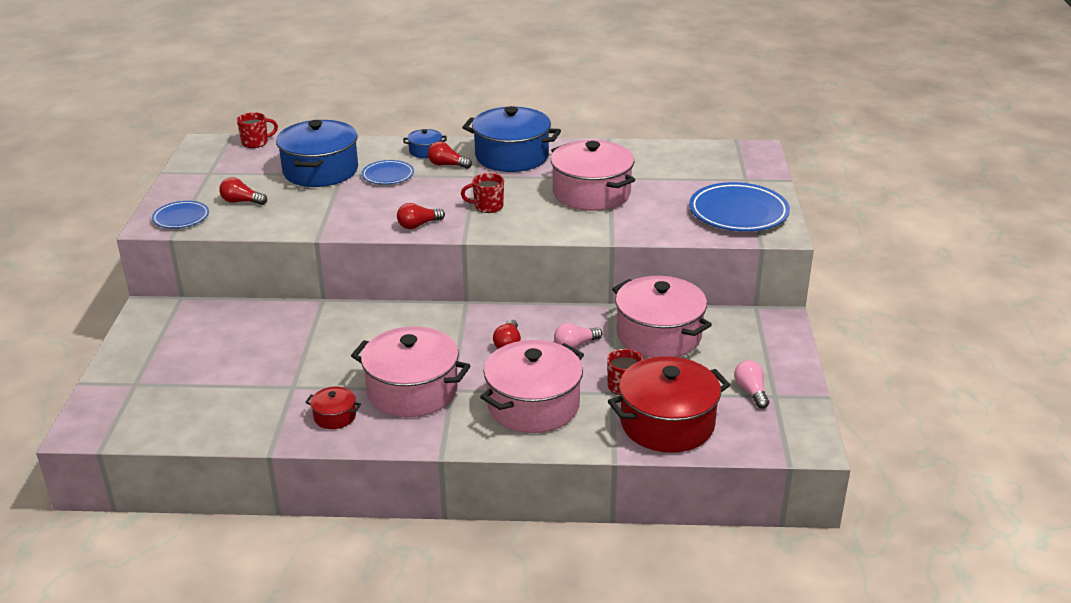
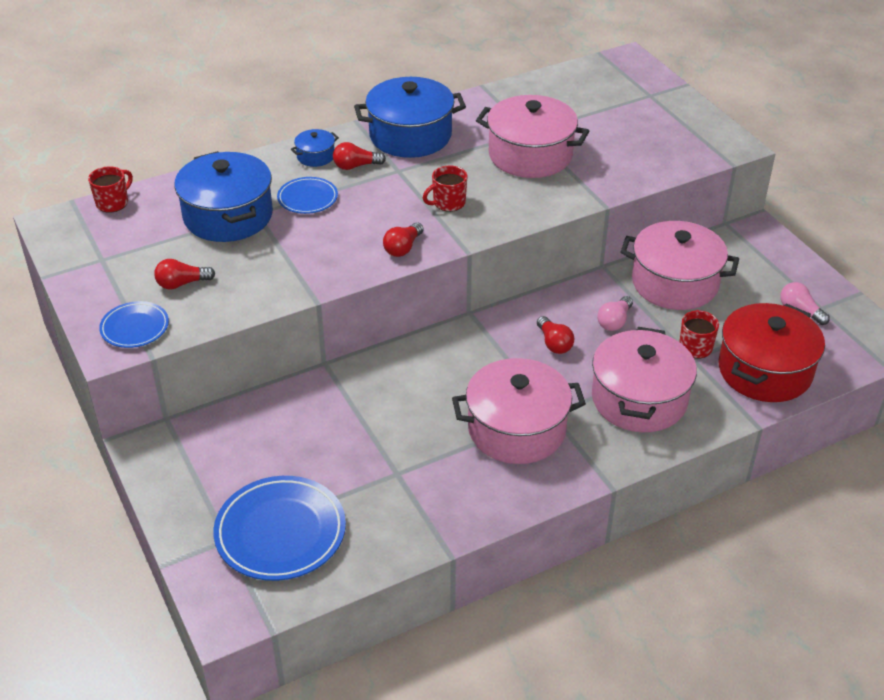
camera: 30 degrees left, 10 degrees up
(335, 416) = (472, 488): red pot -> none
(738, 212) = (679, 134): blue plate -> blue plate (280, 532)

